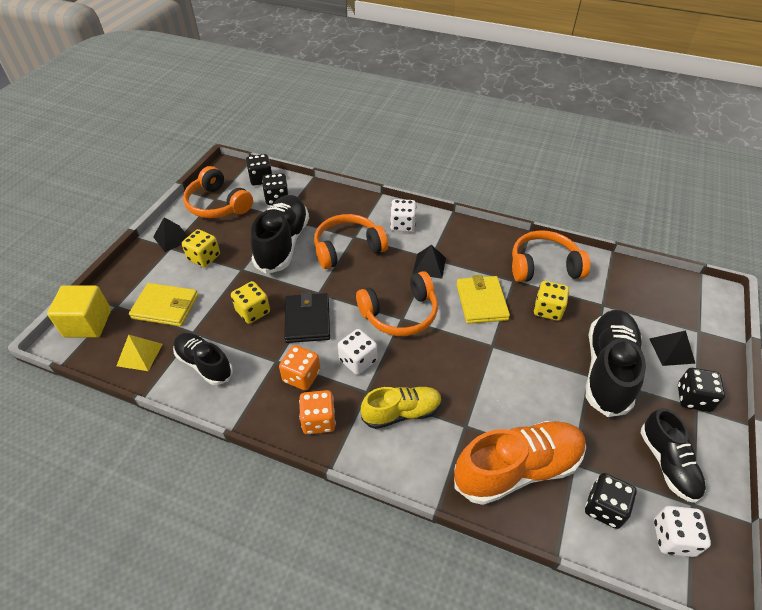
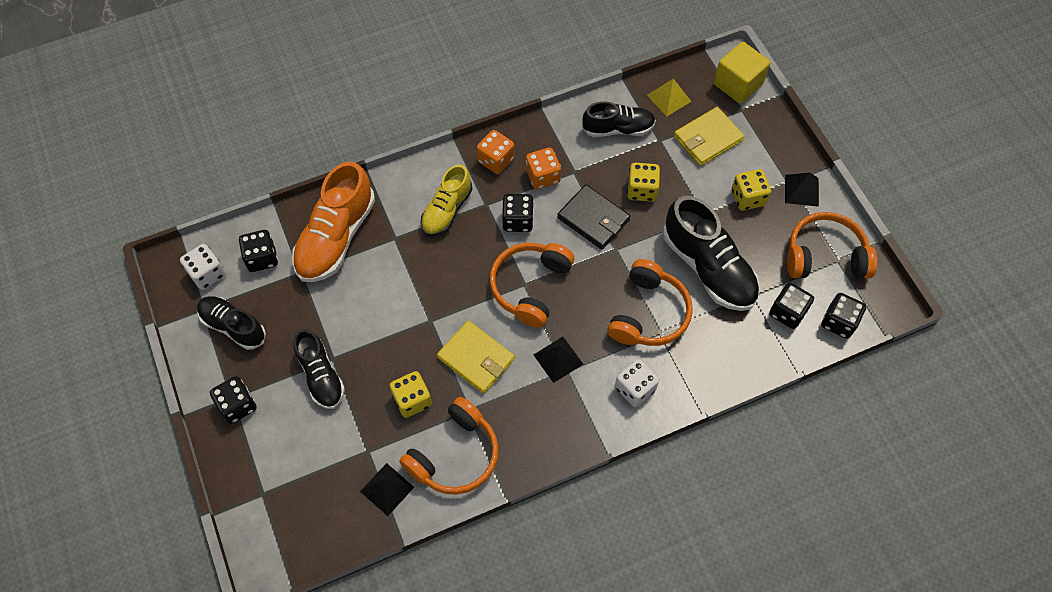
camera: 135 degrees right, 15 degrees up
(358, 360) = (518, 220): white dice -> black dice
(607, 370) = (321, 376): black shoe -> black shoe, size x0.63
(671, 350) = (277, 445): black pyramid -> black pyramid (387, 489)

